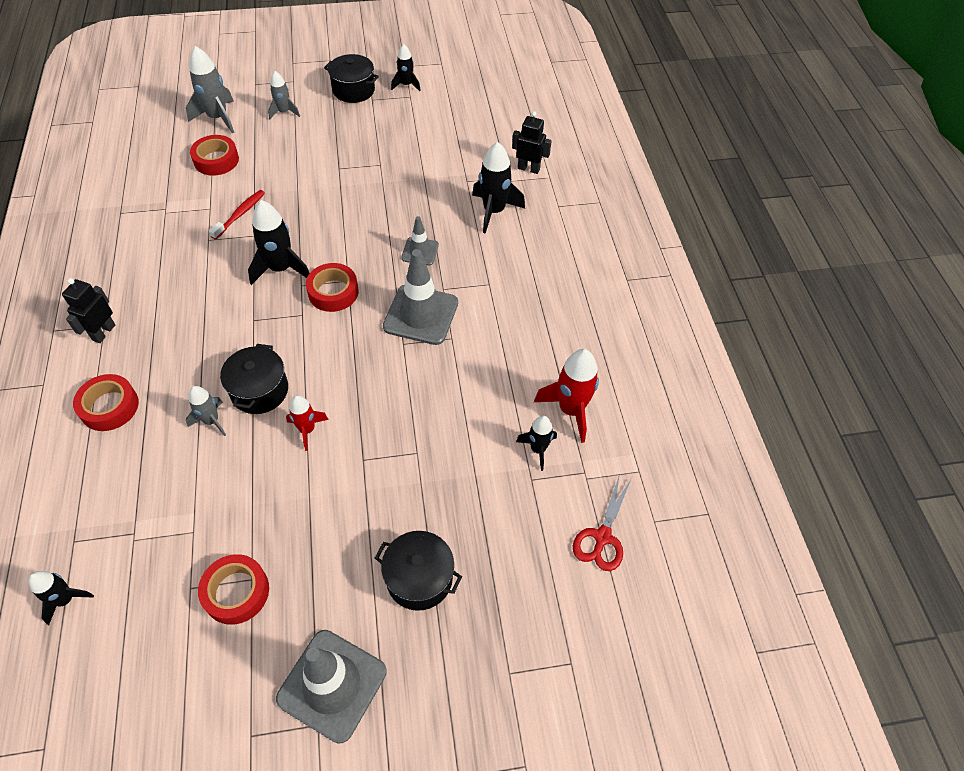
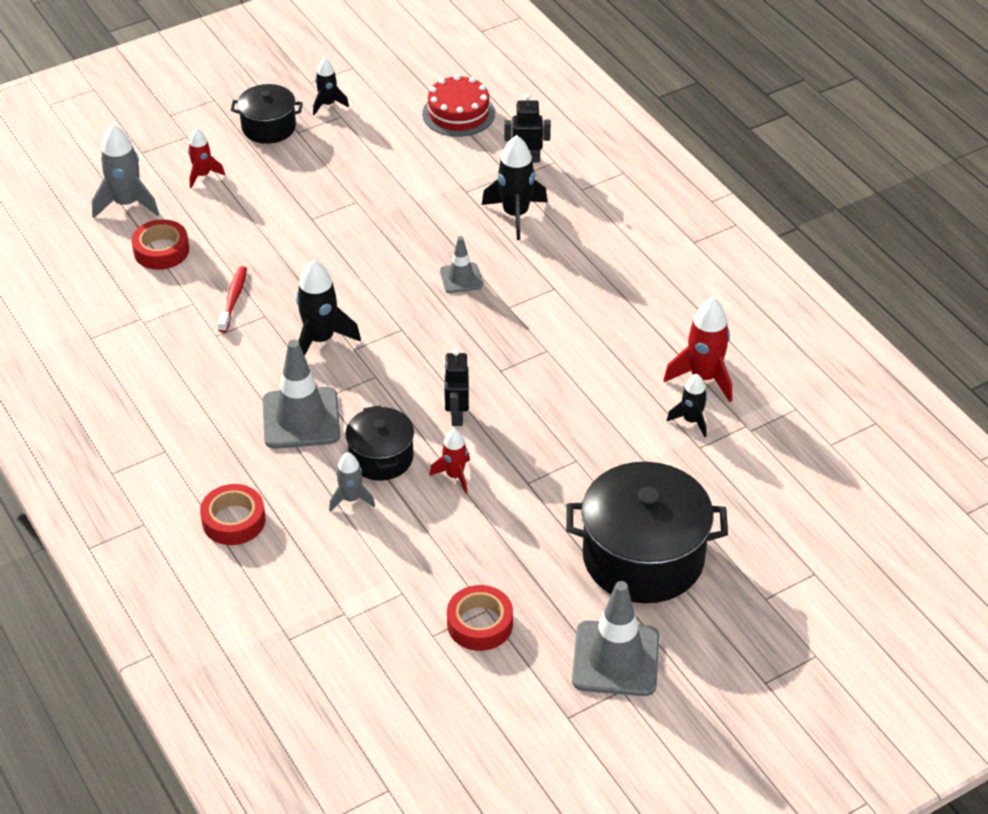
camera: 20 degrees left, 10 degrees down
(65, 599) = (320, 683): black rocket -> none
(103, 332) = (171, 458): black robot -> black robot (456, 415)
(284, 112) = (203, 175): grey rocket -> red rocket
(333, 292) = (394, 345): red tape -> none
(419, 578) = (643, 557): black pot -> black pot, size x1.81
(421, 315) = (501, 338): grey traffic cone -> grey traffic cone (301, 418)
(497, 118) = (458, 113): none -> red cake
(602, 537) = (791, 472): red scissors -> none

